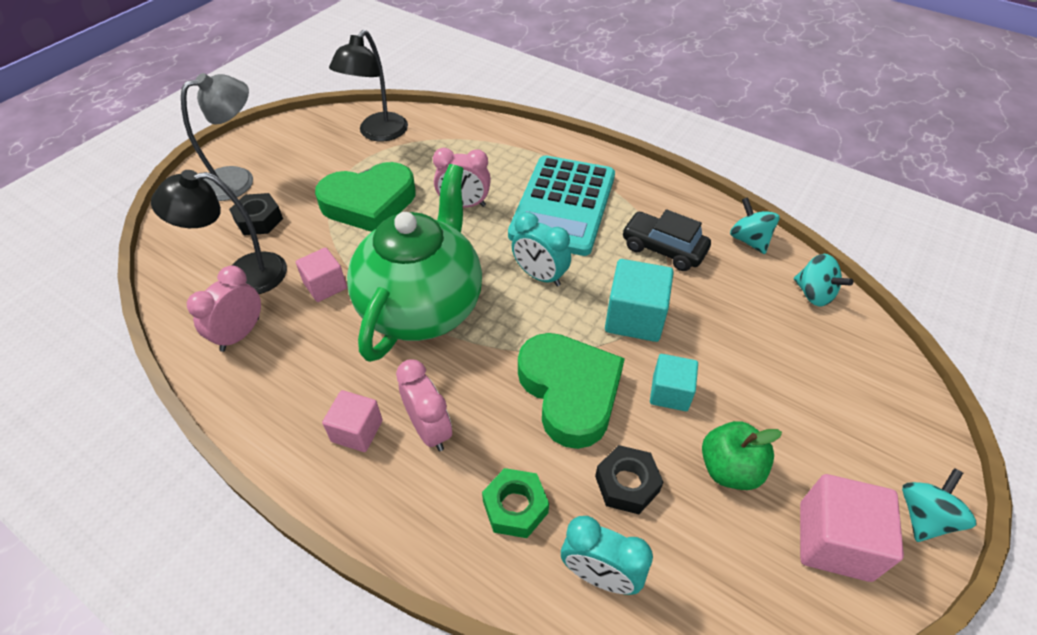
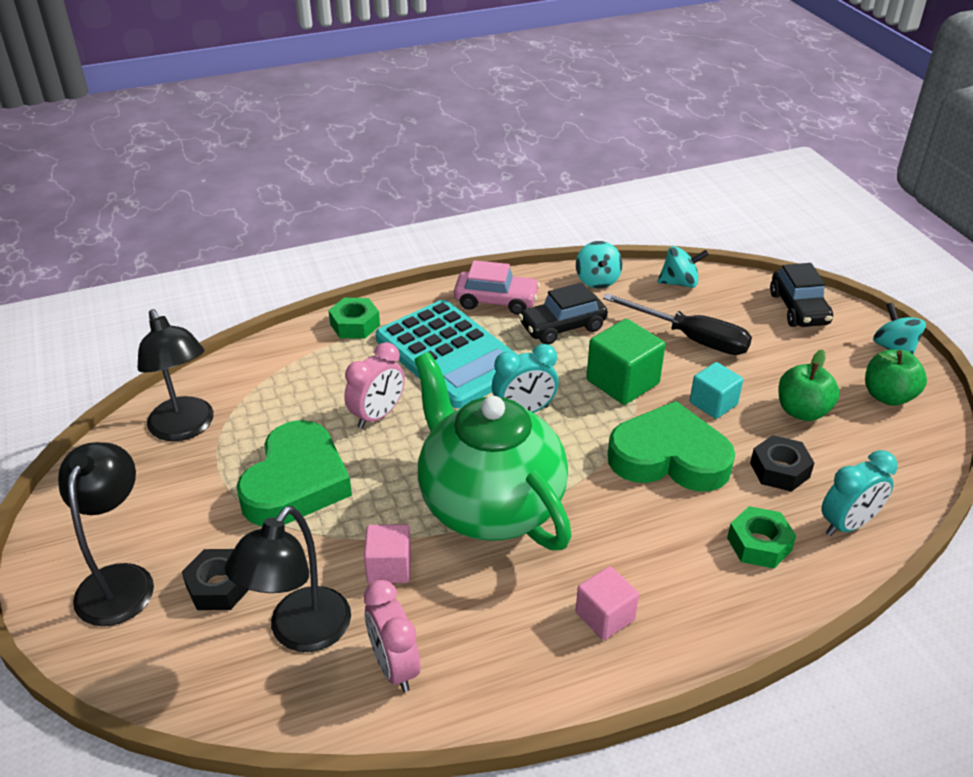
camera: 55 degrees left, 10 degrees down
(238, 180) = (120, 580): grey lamp -> black lamp
(429, 429) = (641, 564): pink clock -> none
(545, 146) = (355, 325): none -> green nut
(634, 318) = (622, 382): turquoise cube -> green cube
(651, 198) = (496, 301): none -> pink car
(743, 337) = (691, 338): none -> black screwdriver
(749, 240) = (597, 280): turquoise spinning top -> turquoise spinning top turned 105 degrees counterclockwise
(834, 541) = (888, 396): pink cube -> green apple
(888, 401) = (798, 309): none -> black car

